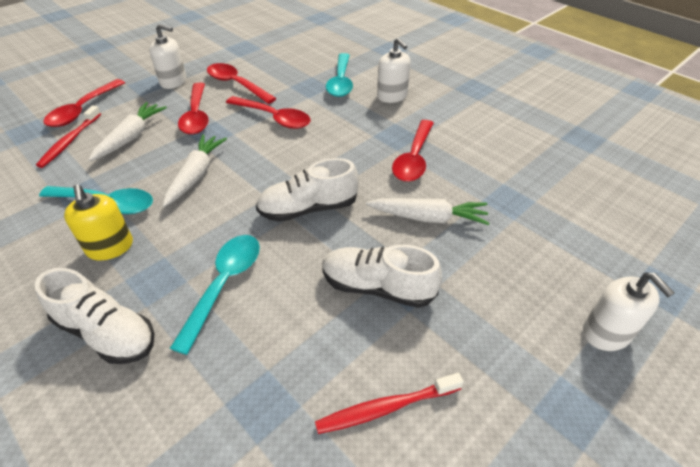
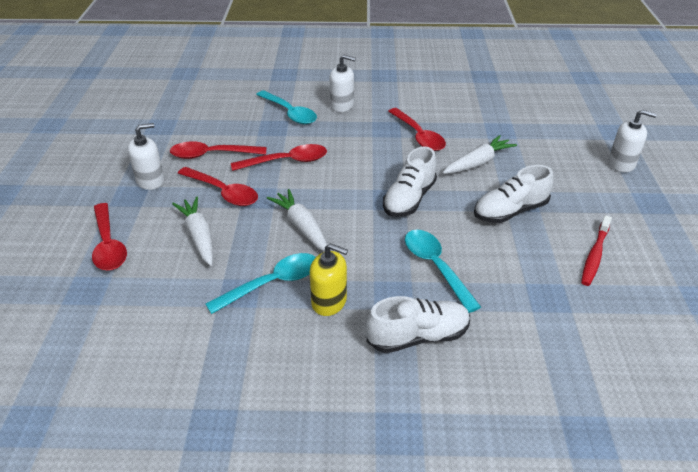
camera: 45 degrees left, 5 degrees down
(70, 141) = (149, 270): red toothbrush -> none

